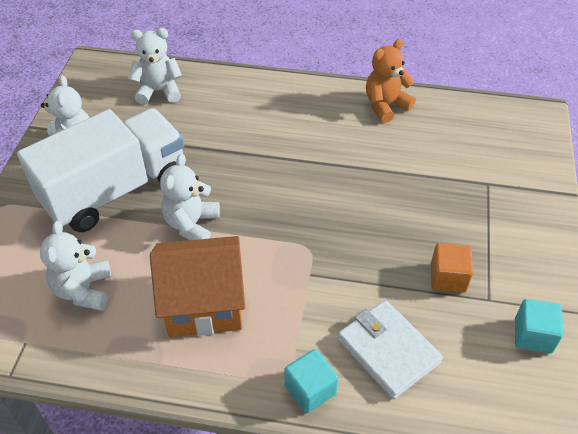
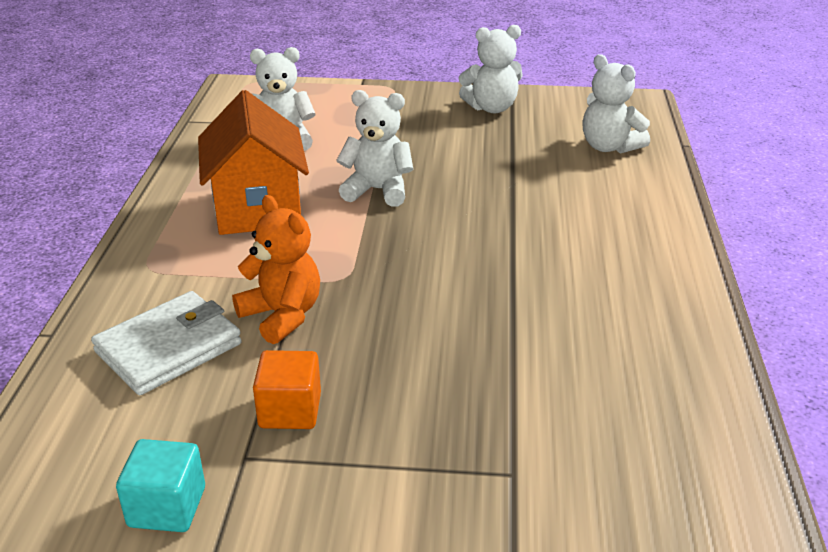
camera: 85 degrees right, 15 degrees down
(115, 190) = (425, 140): white truck -> none
(159, 91) = (609, 147): white teddy bear -> white teddy bear turned 150 degrees clockwise
(310, 390) = (127, 286): turquoise cube -> none
(385, 105) = (677, 346): orange teddy bear -> orange teddy bear (282, 315)

